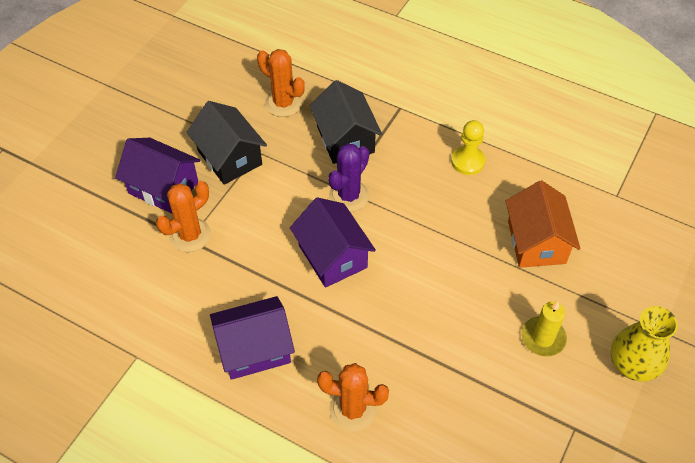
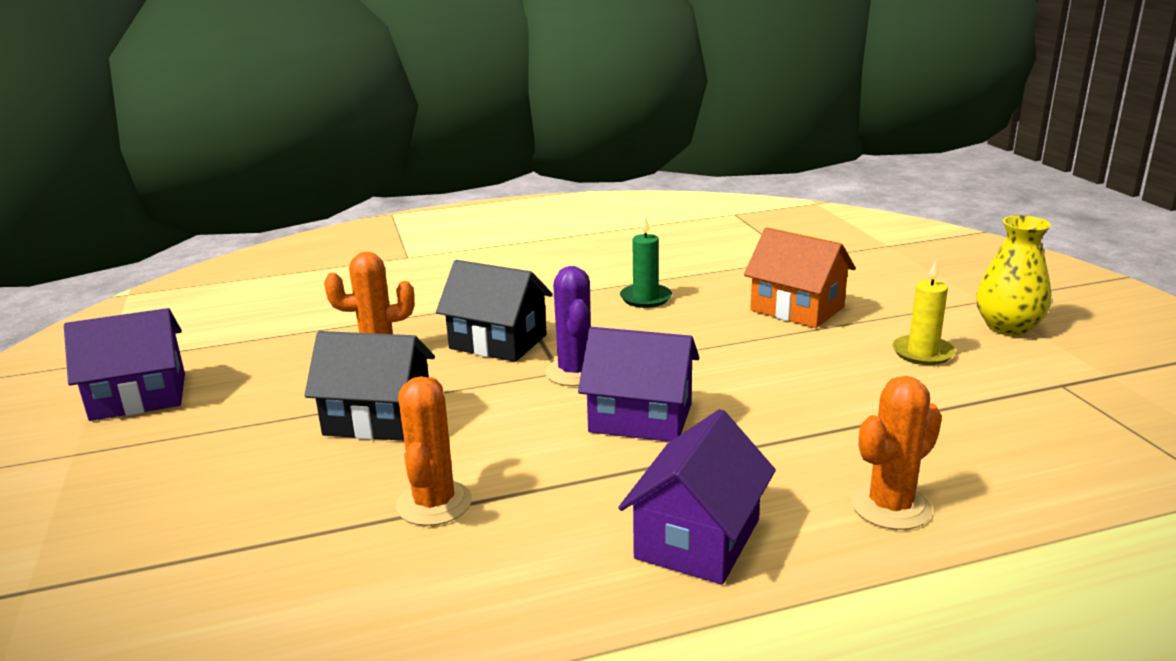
camera: 45 degrees left, 30 degrees down
(163, 187) = (321, 488): purple house -> purple house (139, 397)
(468, 161) = (645, 298): yellow pawn -> green candle

